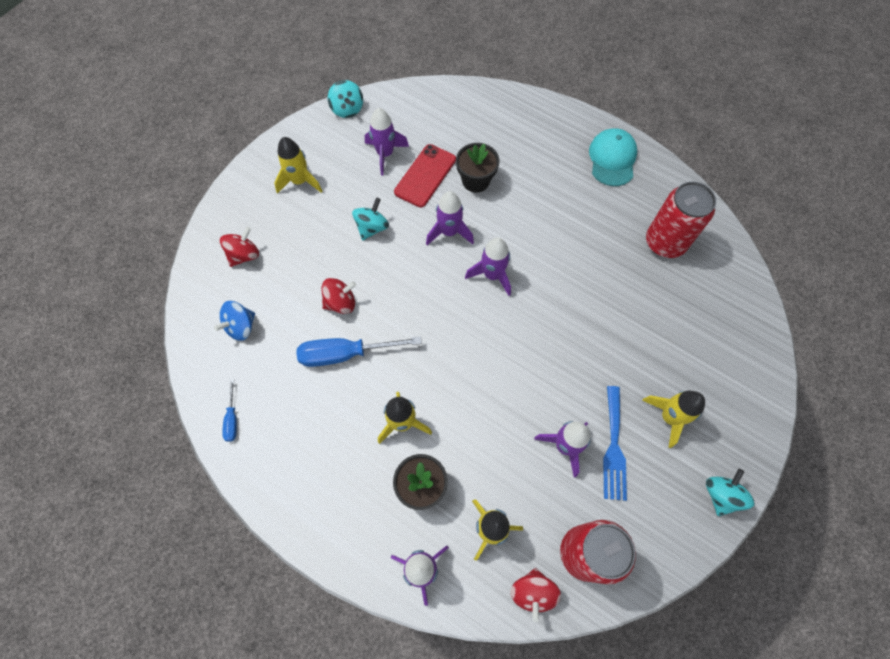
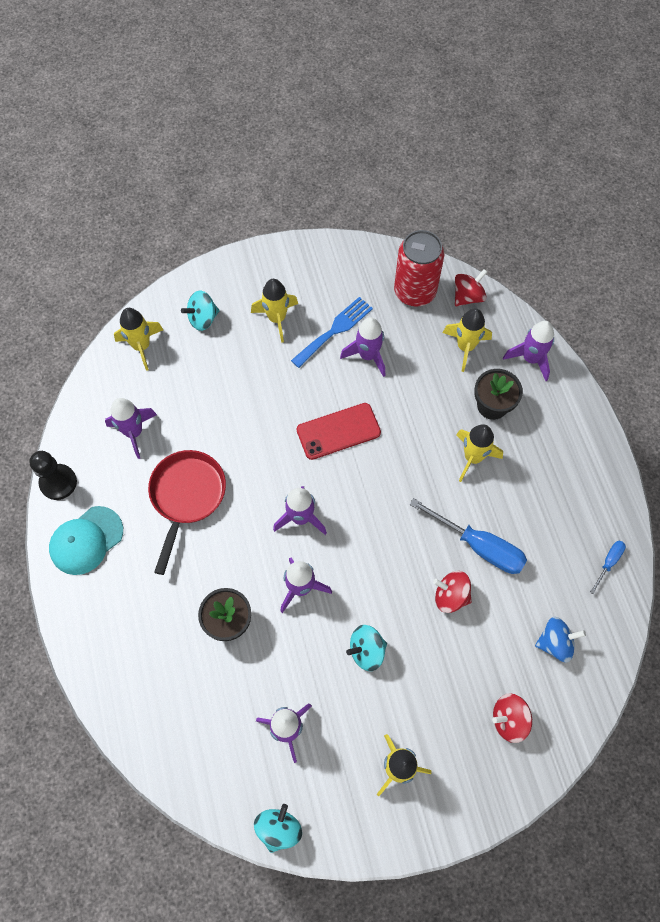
camera: 140 degrees left, 0 degrees up
(425, 176) = (270, 668): red phone -> red phone (338, 431)
(582, 230) = (187, 496): none -> red pan
(665, 242) = (134, 432): red can -> purple rocket
(671, 176) = (58, 482): none -> black pawn
(721, 495) = (295, 256): turquoise spinning top -> turquoise spinning top (203, 319)
(737, 306) = (142, 346): none -> yellow rocket

